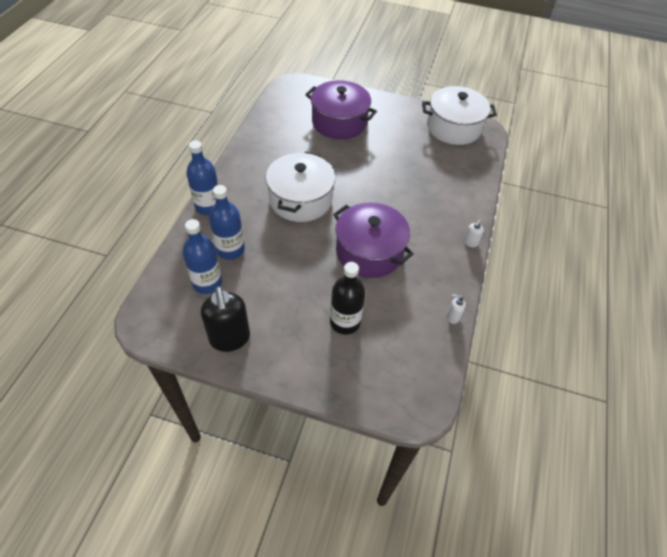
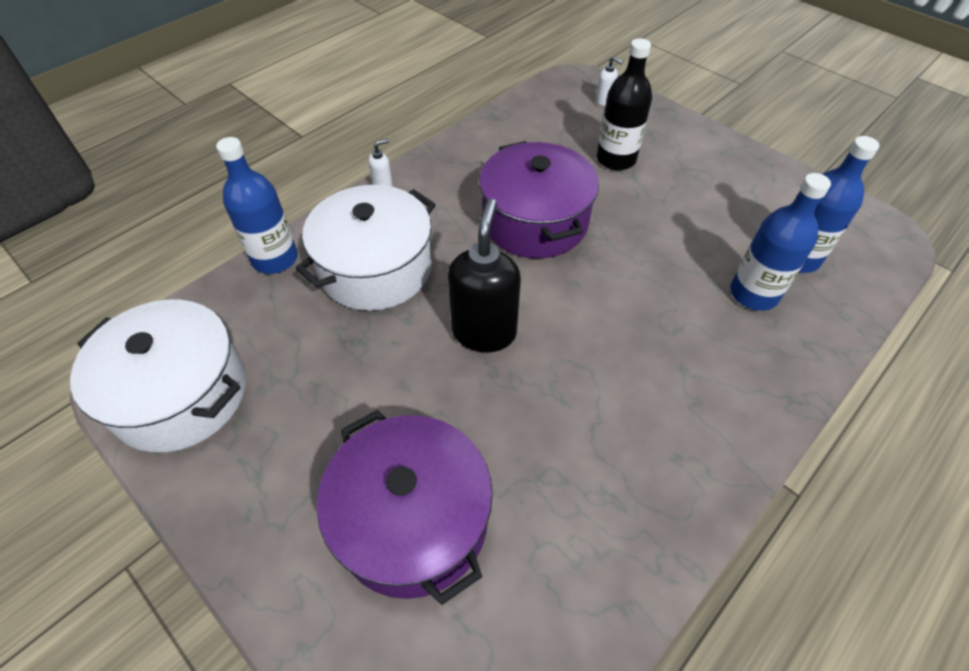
camera: 150 degrees left, 0 degrees up
(208, 206) = (788, 390): blue bottle -> blue bottle (275, 259)
(230, 339) = (769, 186): black soap dispenser -> black soap dispenser (484, 332)
(300, 199) = (602, 341): white pot -> white pot (375, 268)
(452, 317) = (483, 126): white soap dispenser -> white soap dispenser (604, 101)

